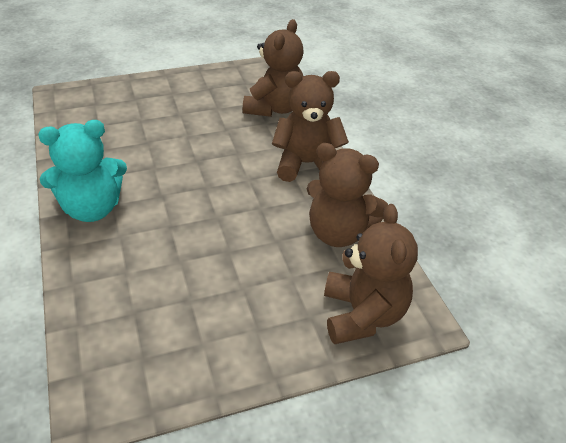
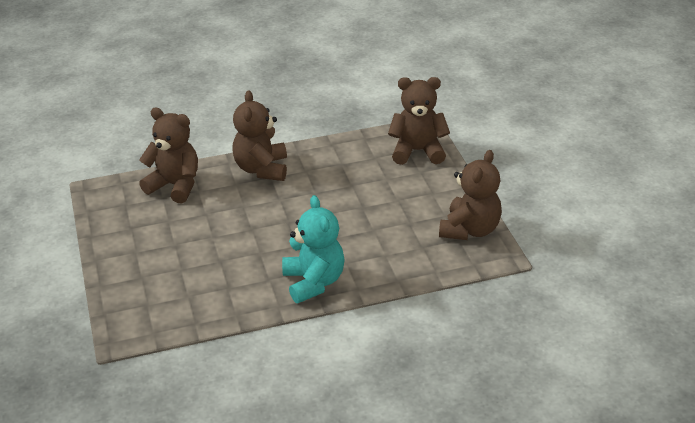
camera: 85 degrees left, 5 degrees down
(339, 233) = (344, 157): brown teddy bear -> brown teddy bear (470, 230)

